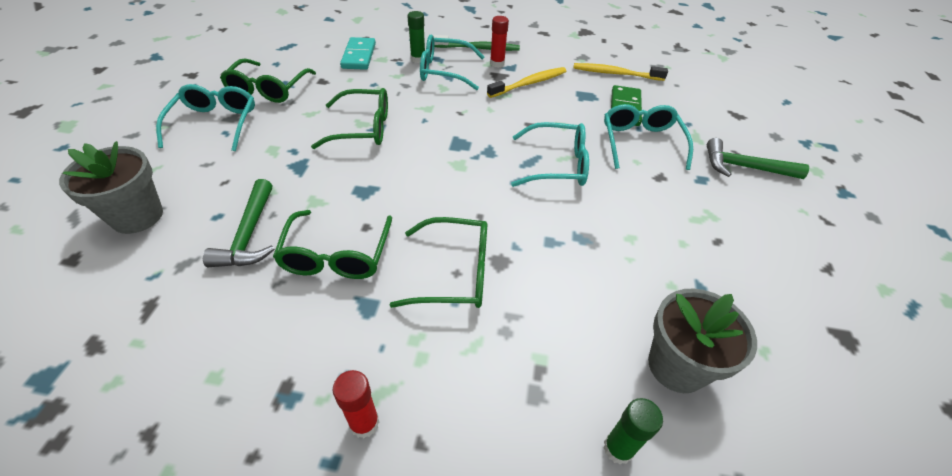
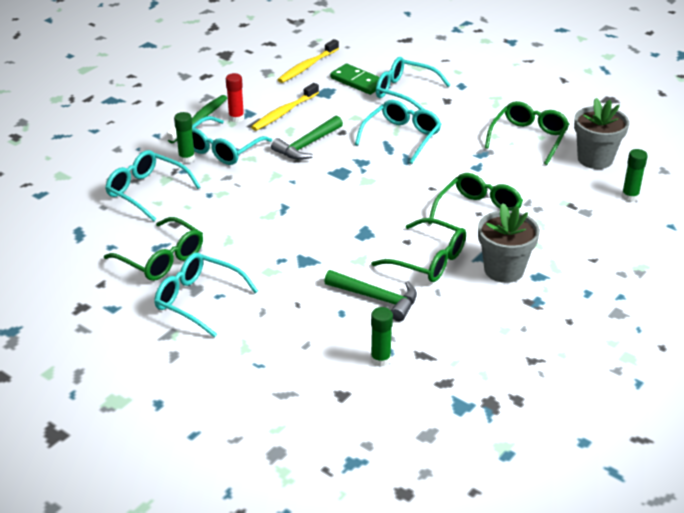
camera: 60 degrees left, 10 degrees down
(136, 271) = (380, 359): none -> green glue stick
(137, 216) = (310, 356): grey flower pot -> grey flower pot (503, 270)
(359, 56) = (147, 191): turquoise domino -> turquoise glasses
(363, 128) = (278, 216): green glasses -> green glasses (528, 138)
(364, 423) = (570, 276): red glue stick -> none
(529, 83) = (284, 112): yellow toothbrush -> yellow toothbrush turned 135 degrees counterclockwise
(744, 167) = (462, 64): green hammer -> green hammer (307, 145)

